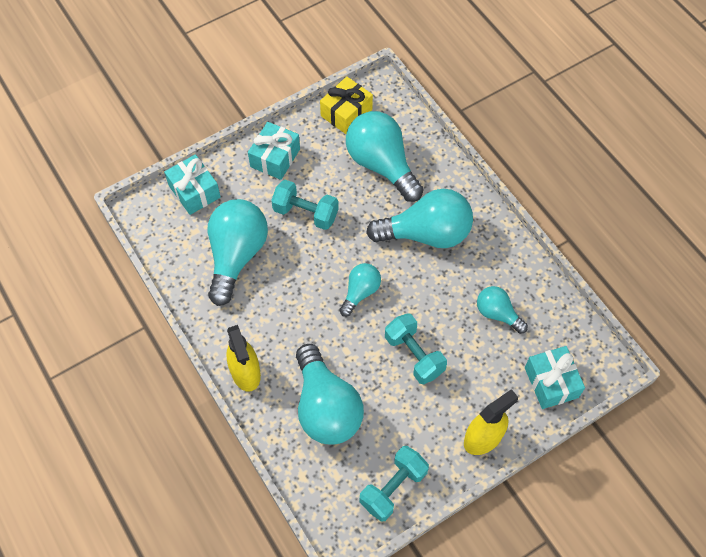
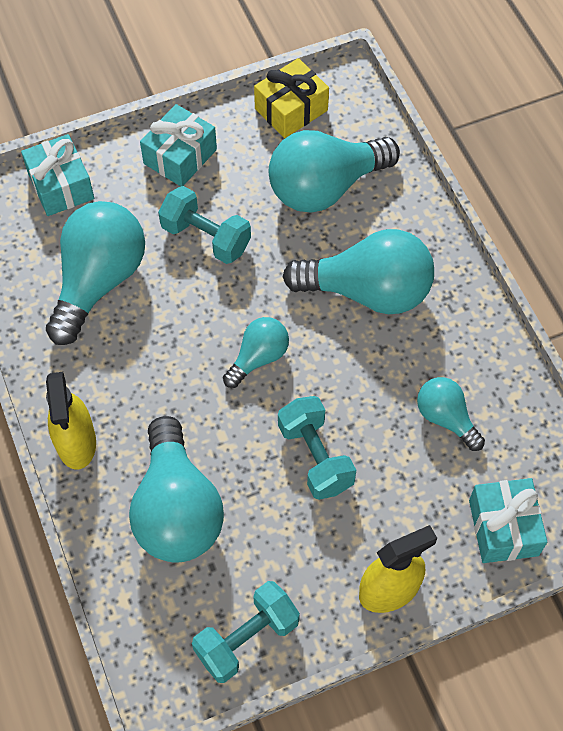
camera: 10 degrees right, 0 degrees up
(381, 165) = (325, 187): turquoise light bulb -> turquoise light bulb turned 90 degrees counterclockwise

